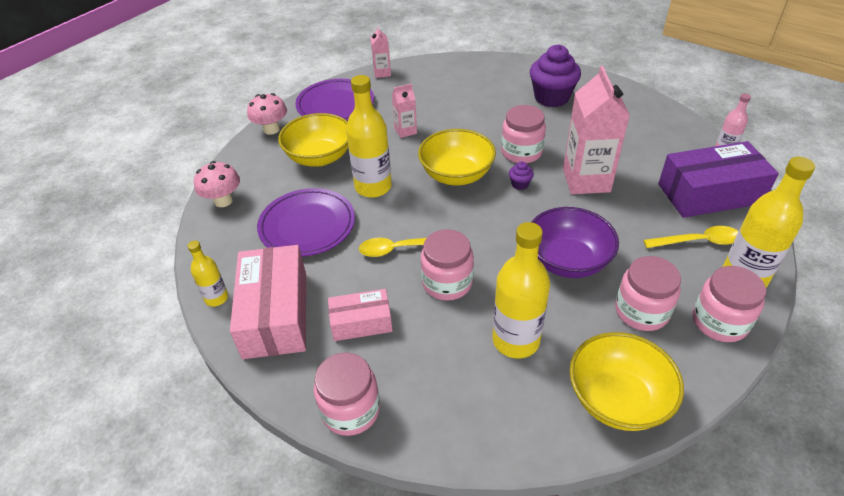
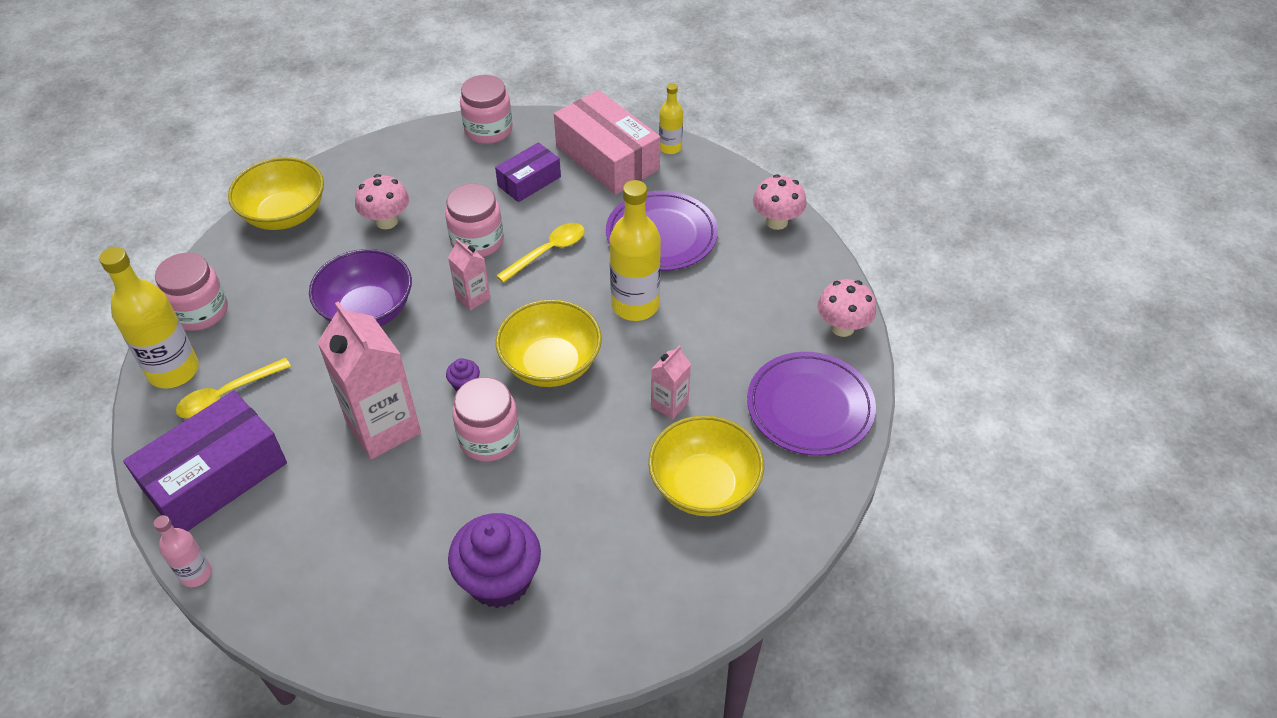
camera: 145 degrees right, 5 degrees up
(319, 157) = (736, 315): yellow bowl -> yellow bowl (704, 486)
(361, 322) = (529, 181): pink box -> purple box
(382, 73) = (811, 509): pink carton -> pink carton (473, 297)
(515, 340) = (387, 221): yellow bottle -> pink mushroom
(641, 311) = (278, 291): pink jar -> none

